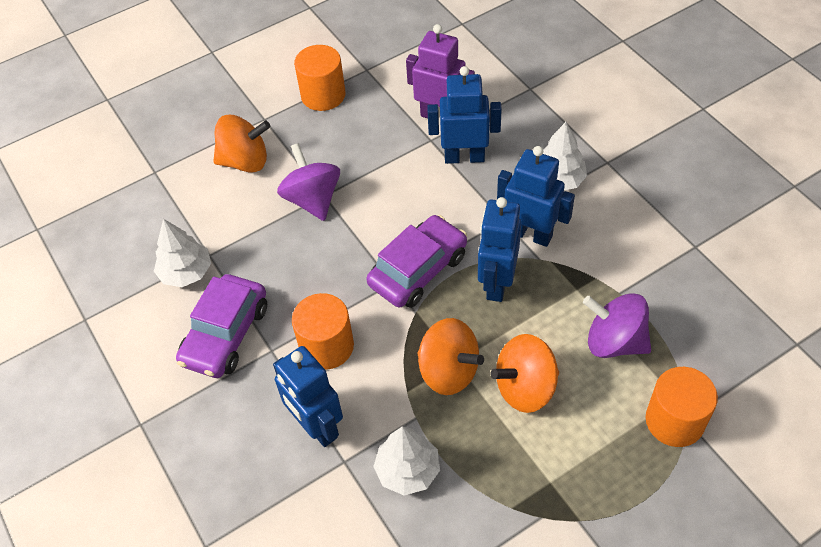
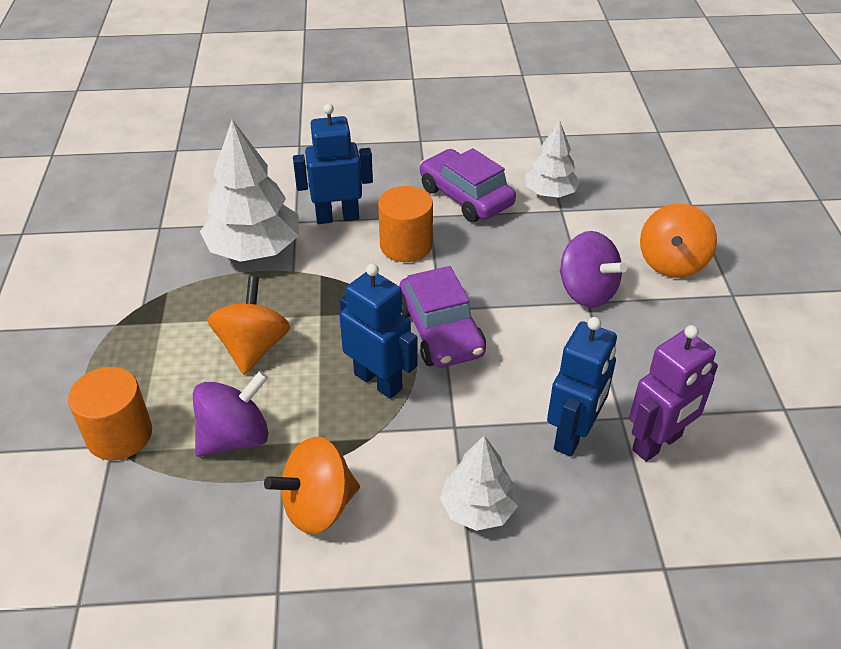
camera: 115 degrees right, 10 degrees down
(313, 199) = (586, 292): purple spinning top -> purple spinning top turned 45 degrees clockwise
(323, 95) = (751, 353): orange cylinder -> none
(408, 470) = (254, 249): white tree -> white tree, size x1.66
(448, 371) = (315, 306): orange spinning top -> orange spinning top (318, 506)
(530, 234) = (418, 439): blue robot -> none

